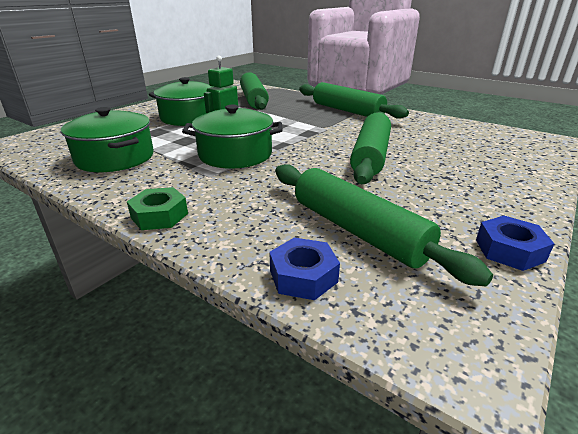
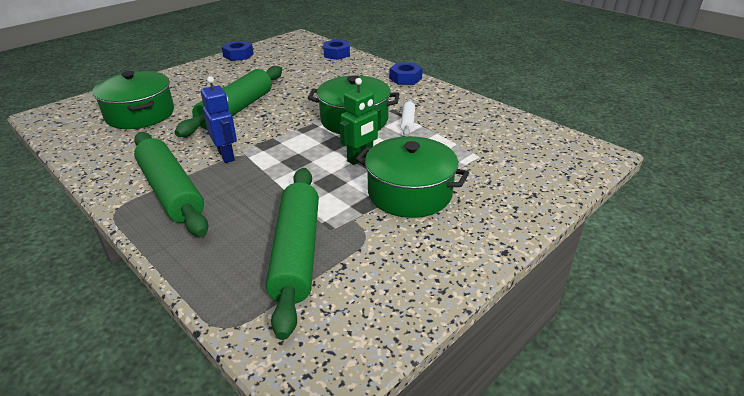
camera: 170 degrees left, 5 degrees up
(115, 158) = (464, 124): green pot -> green pot (140, 114)
(159, 216) = (405, 78): green nut -> blue nut
(177, 156) = (407, 122): none -> white rolling pin
(333, 126) = (226, 155): none -> blue robot
(357, 231) = (299, 65): green rolling pin -> none

